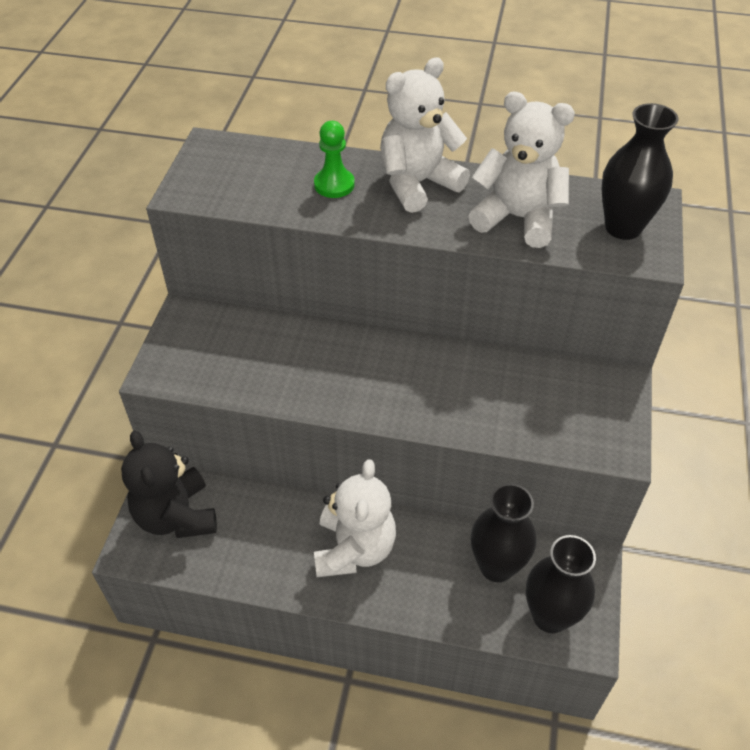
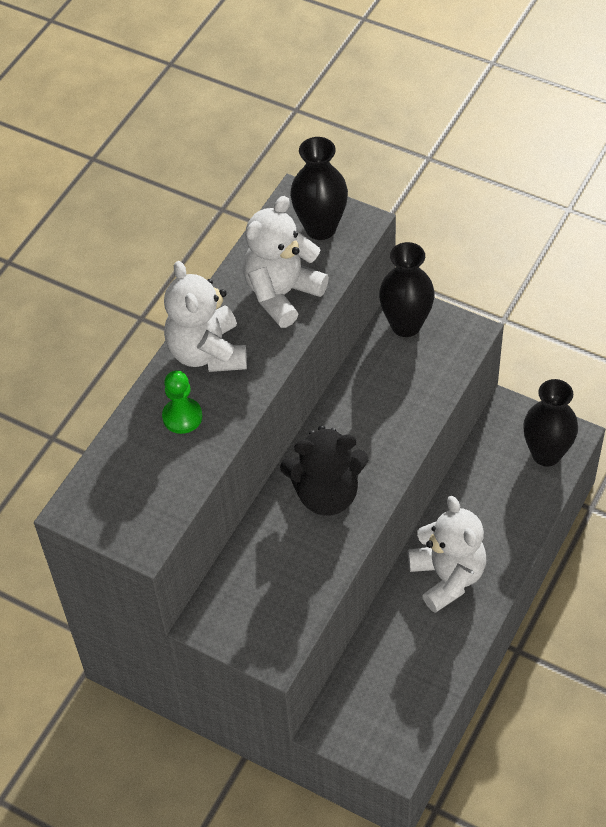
camera: 70 degrees left, 5 degrees up
(176, 516) = (370, 717): black teddy bear -> black teddy bear (326, 494)
(354, 549) = (447, 577): white teddy bear -> white teddy bear turned 45 degrees clockwise
(496, 566) = (493, 476): black vase -> black vase (406, 325)

